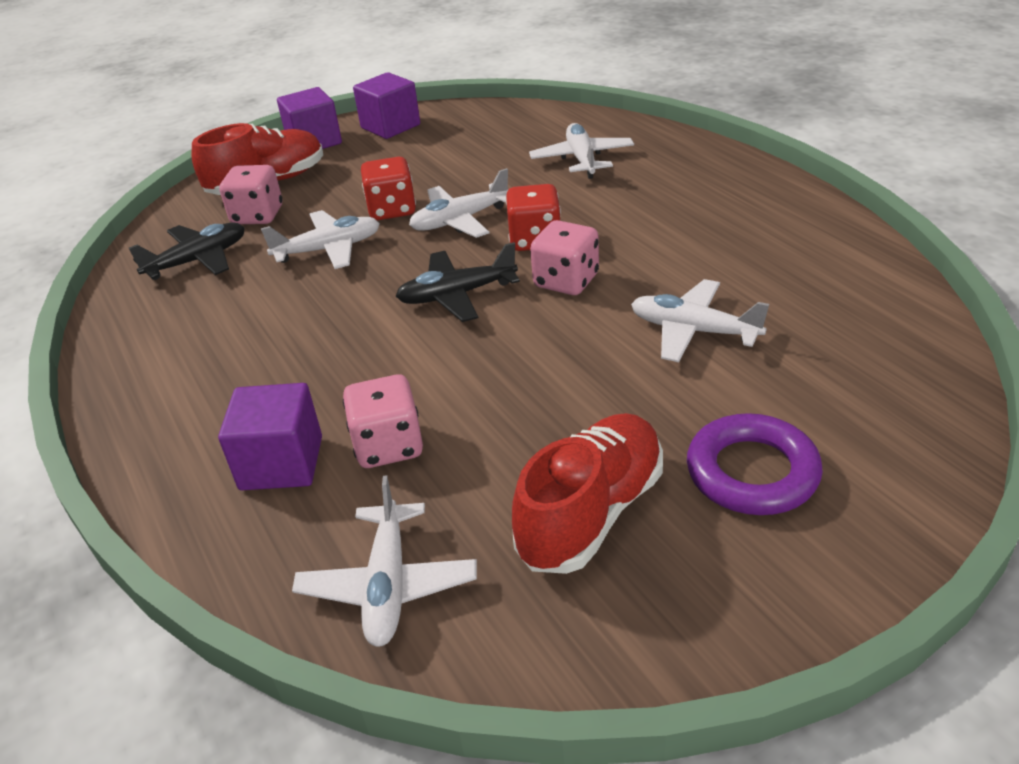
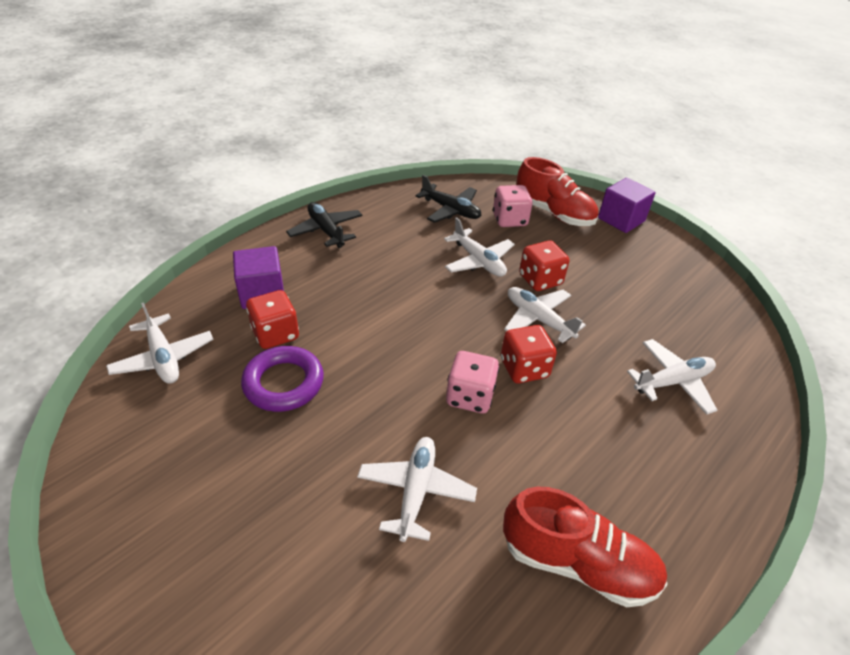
camera: 70 degrees right, 5 degrees up
(388, 446) = (275, 334): pink dice -> red dice
(388, 585) = (163, 358): white plane -> white plane turned 105 degrees counterclockwise
(390, 126) = (667, 252): purple cube -> none
(457, 295) = (438, 336): black plane -> black plane (326, 231)
(591, 513) = (209, 444): red shoe -> red shoe (577, 563)
(752, 472) = (241, 541): purple ring -> purple ring (283, 383)

